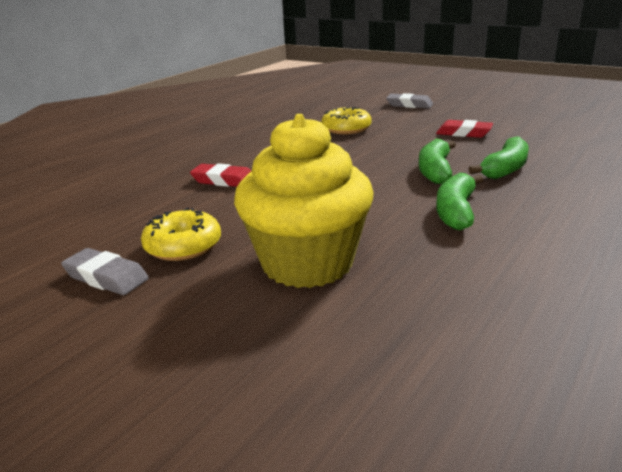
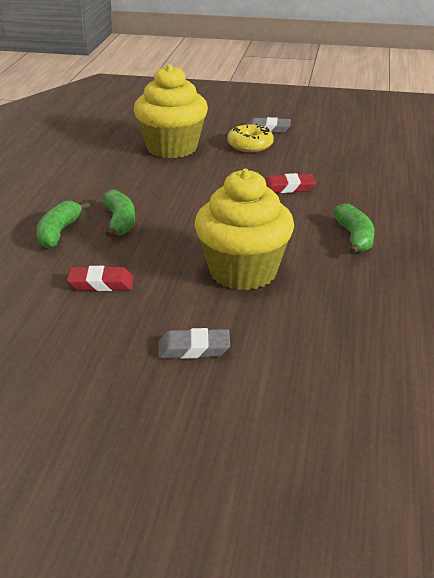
camera: 155 degrees right, 5 degrees up
(346, 129) = (243, 272): yellow donut -> yellow cupcake
(456, 212) = (96, 187): green banana -> green banana (354, 237)

